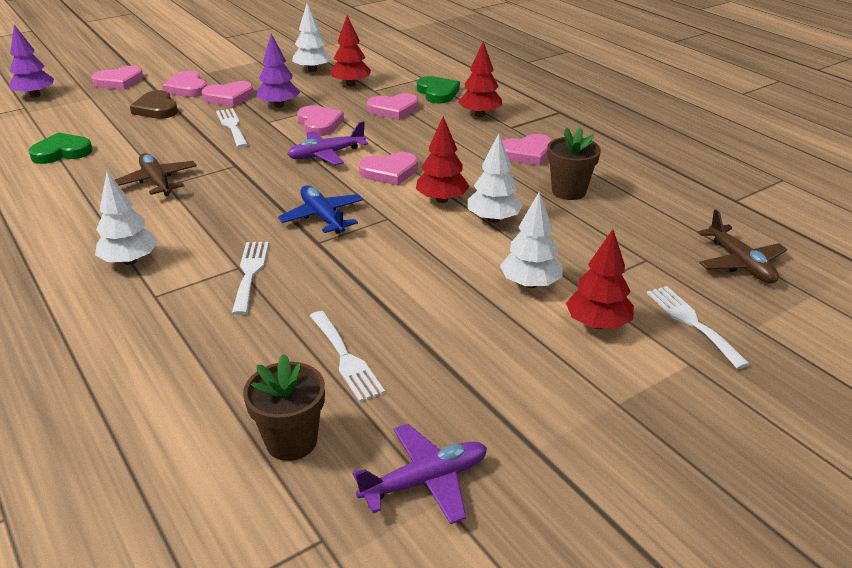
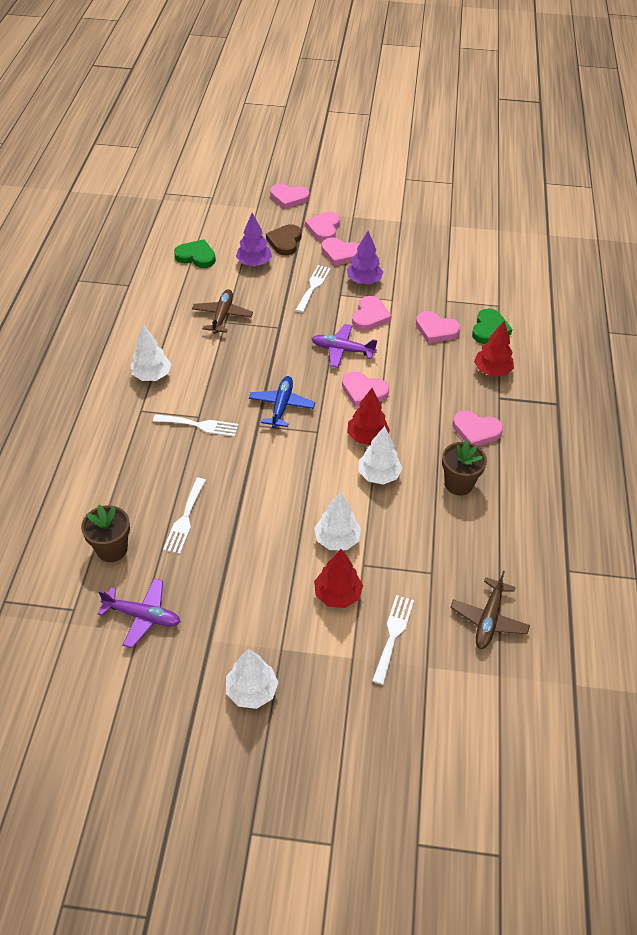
camera: 40 degrees right, 15 degrees up
(35, 95) = (228, 187): purple tree -> purple tree (254, 263)
(250, 273) = (200, 425): white fork -> white fork turned 60 degrees clockwise
(312, 70) = (427, 252): white tree -> white tree (252, 691)
(351, 84) = (437, 284): red tree -> none

